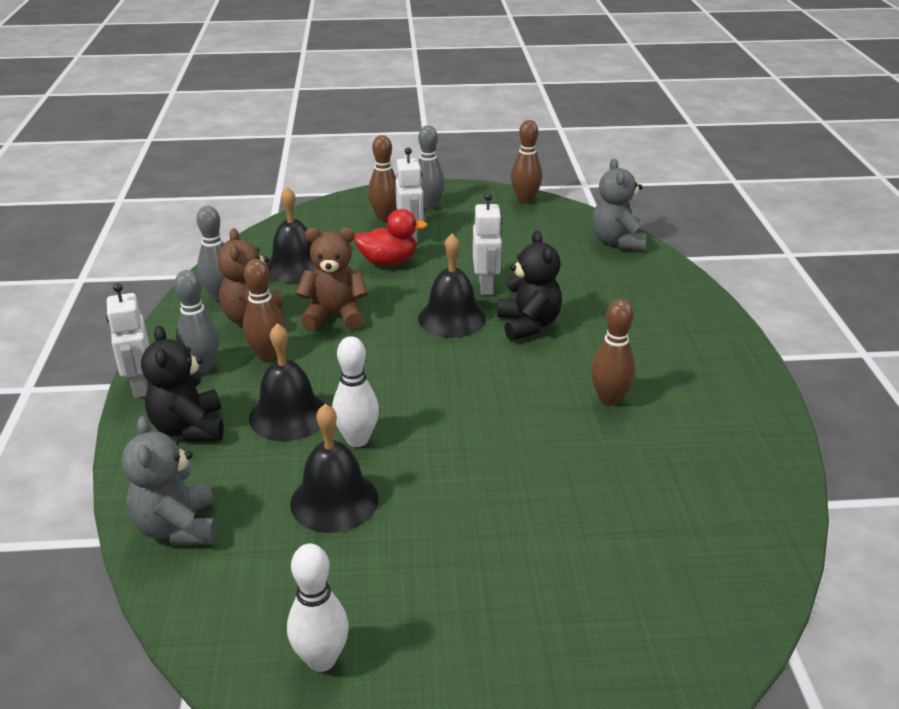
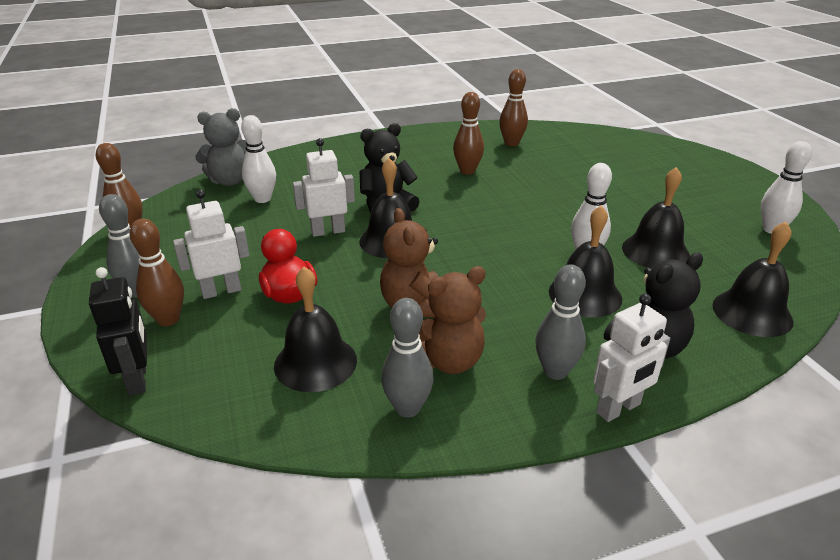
camera: 105 degrees left, 0 degrees up
(178, 527) = (752, 313): grey teddy bear -> black bell
(267, 355) = (507, 332): brown bowling pin -> brown bowling pin (511, 143)
(325, 209) = (138, 379): none -> black robot
(569, 257) = (262, 199): none -> white bowling pin

